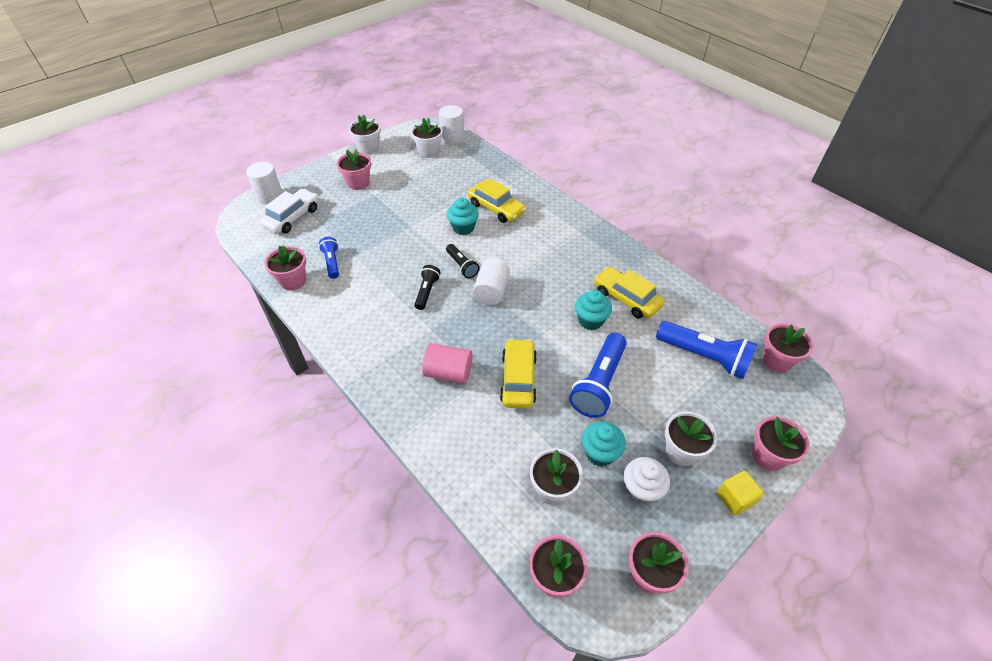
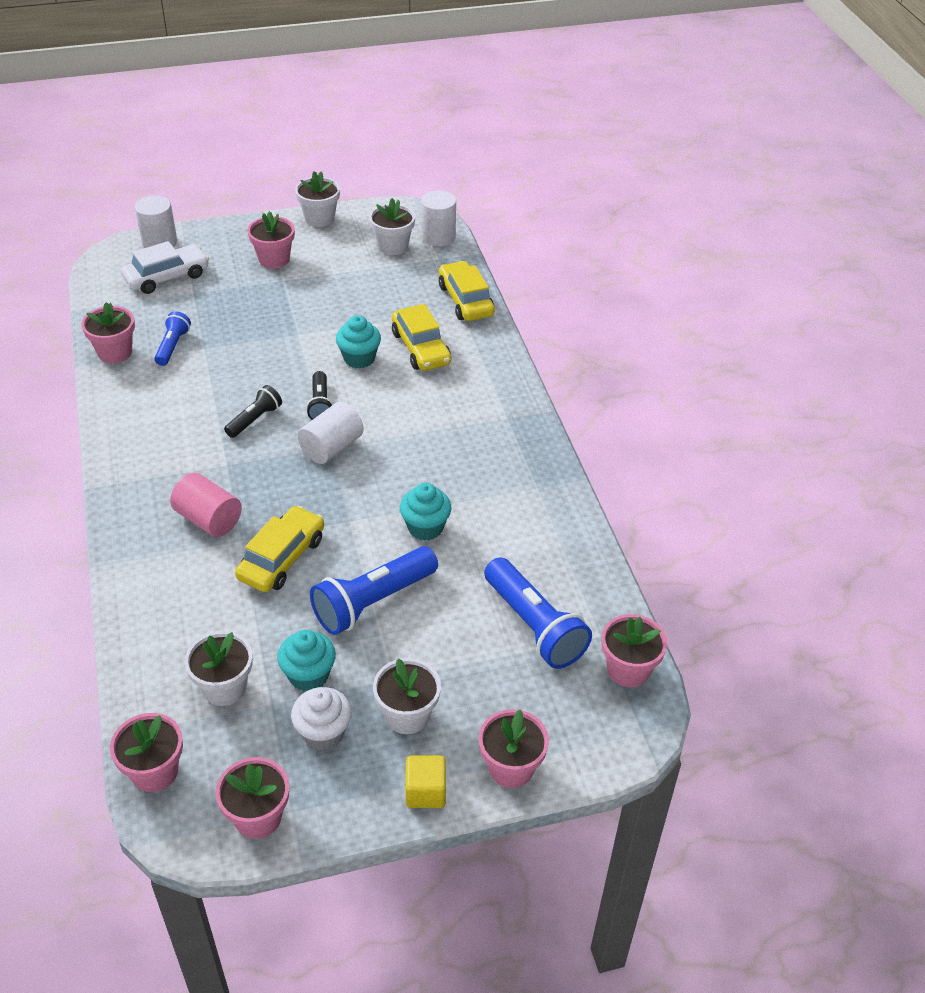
camera: 25 degrees right, 5 degrees down
(626, 298) = (495, 519): yellow car -> yellow car (466, 300)

